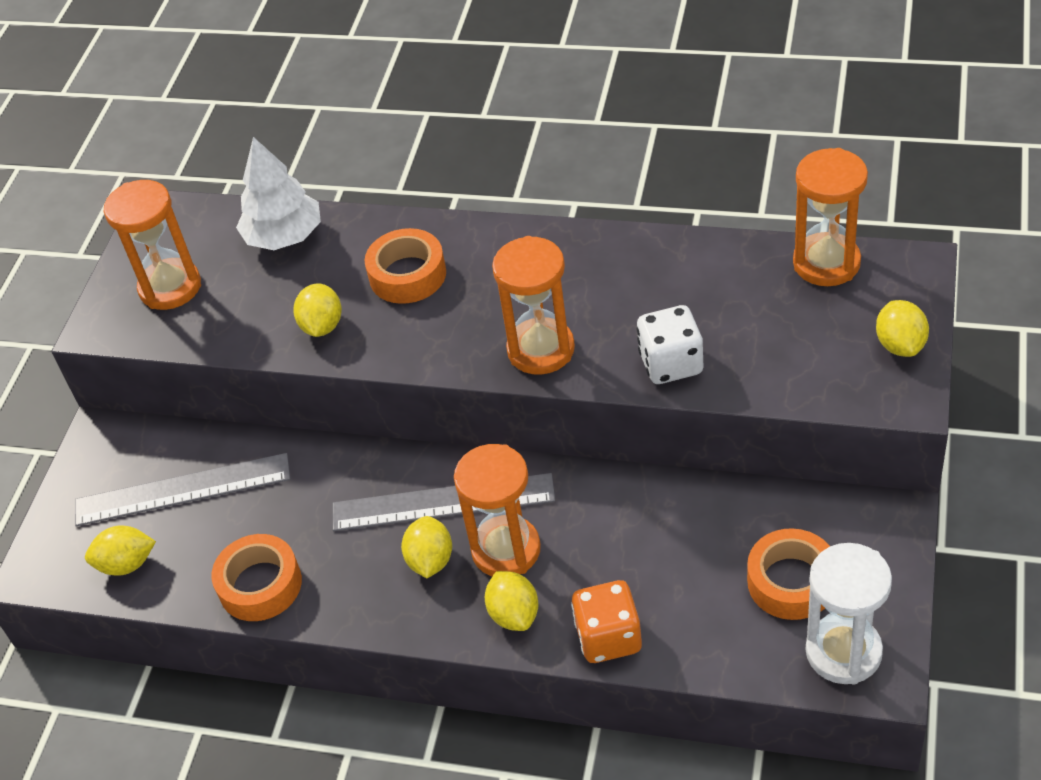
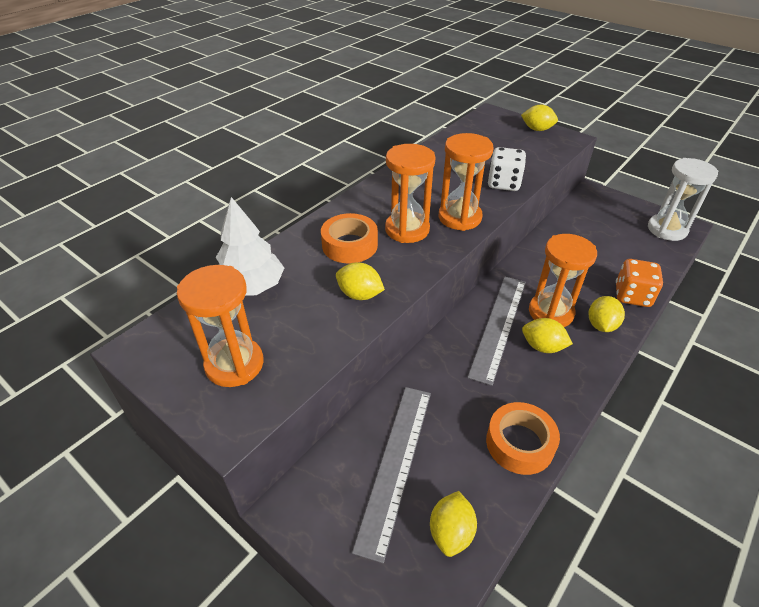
camera: 70 degrees left, 5 degrees down
(514, 614) = (601, 325): yellow lemon -> yellow lemon turned 75 degrees counterclockwise
(791, 582) = (619, 229): orange tape -> none
(826, 263) = (471, 128): orange hourglass -> orange hourglass (407, 230)

